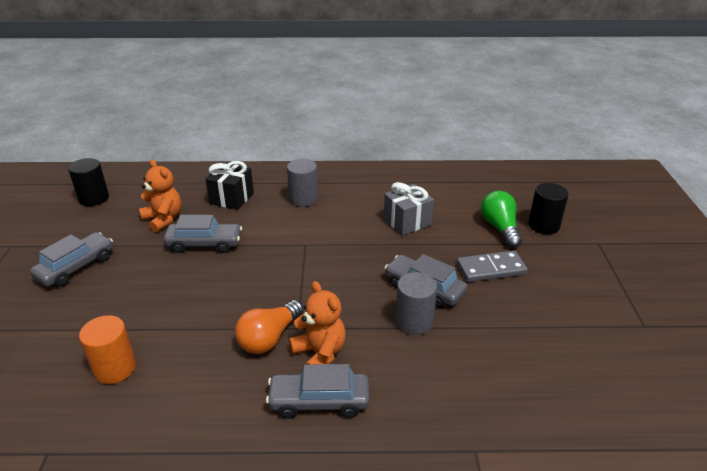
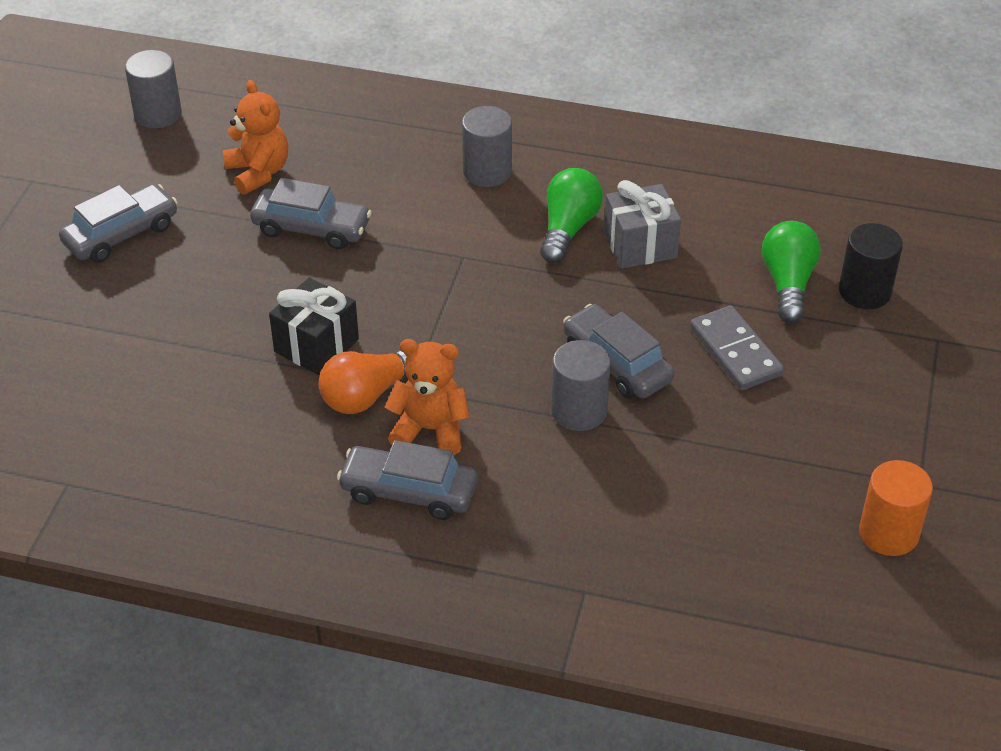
camera: 15 degrees right, 10 degrees up
(94, 198) = (158, 114): black cylinder -> grey cylinder
(115, 368) = (158, 396): orange cylinder -> orange cylinder (888, 533)
(232, 198) = (372, 150): black gift -> black gift (316, 345)
(320, 353) = (430, 430): orange teddy bear -> orange teddy bear turned 60 degrees counterclockwise
(362, 220) = (568, 228): none -> green light bulb
(491, 269) = (735, 351): grey domino -> grey domino turned 60 degrees clockwise

